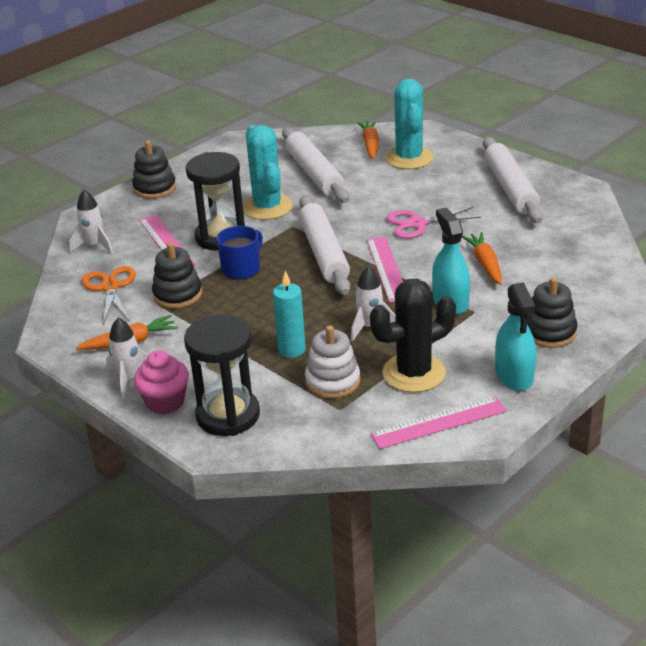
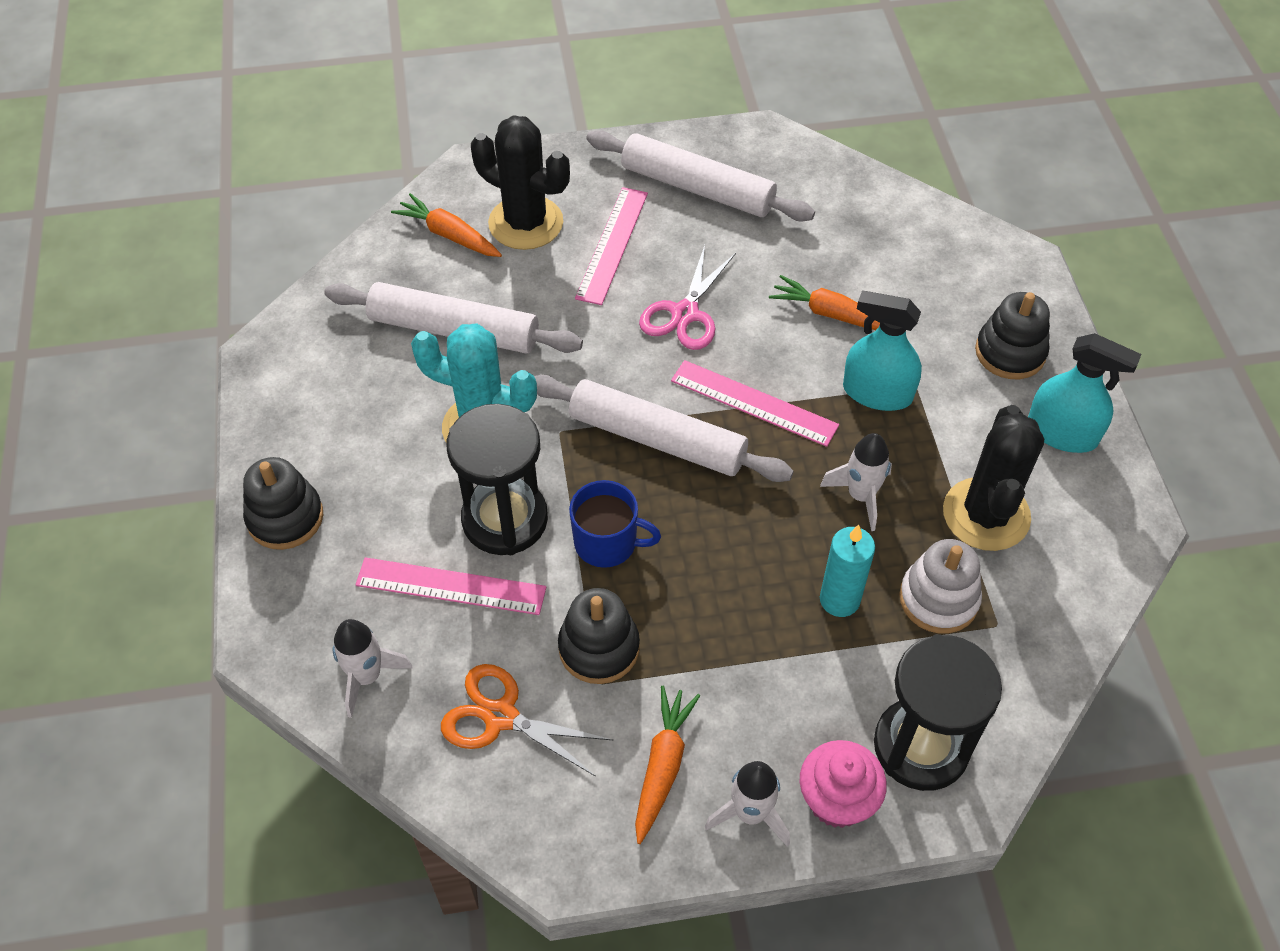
camera: 55 degrees left, 20 degrees up
(241, 269) = (607, 543): blue mug -> blue mug turned 120 degrees clockwise
(409, 158) = (526, 223): turquoise cactus -> black cactus
(439, 422) = (1094, 551): pink ruler -> pink ruler (612, 245)

